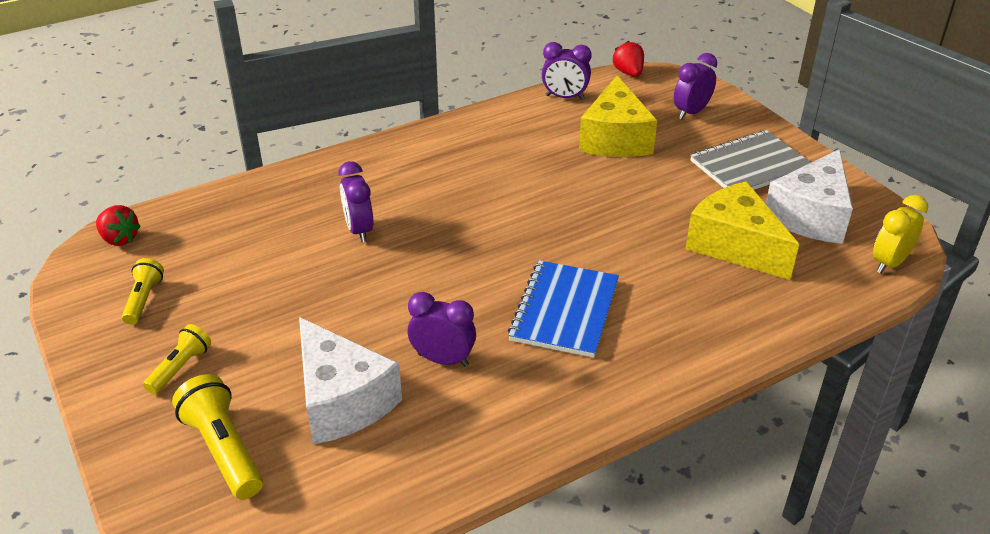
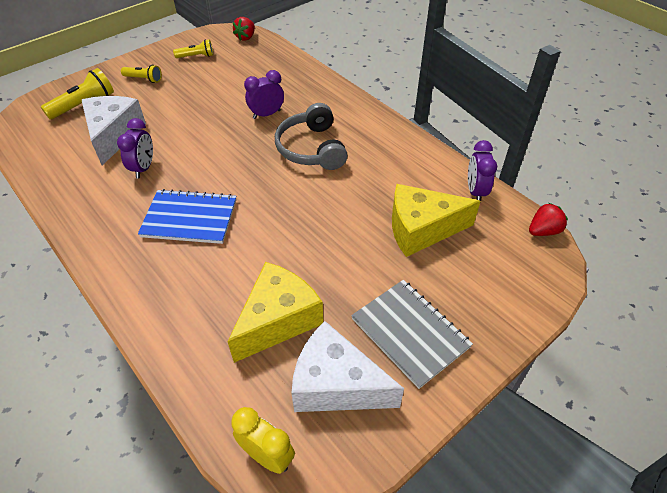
camera: 80 degrees right, 10 degrees up
(342, 400) = (114, 135): white cheese -> white cheese turned 135 degrees clockwise
(453, 197) = (311, 148): none -> grey headphones
(691, 112) = (491, 282): purple clock -> none

